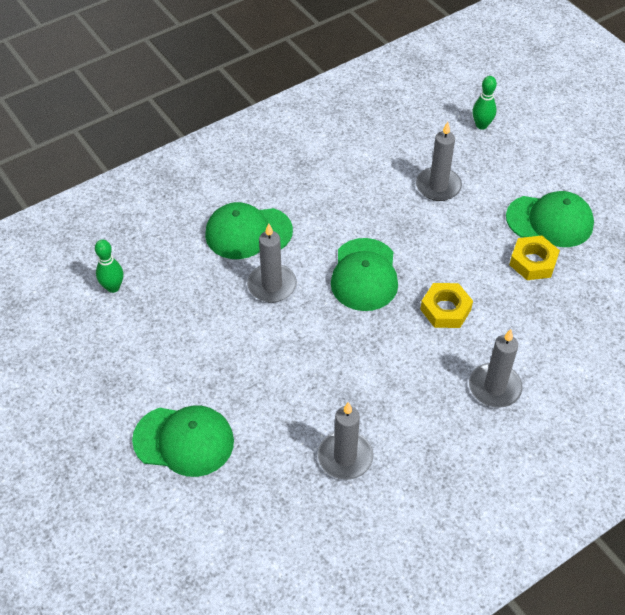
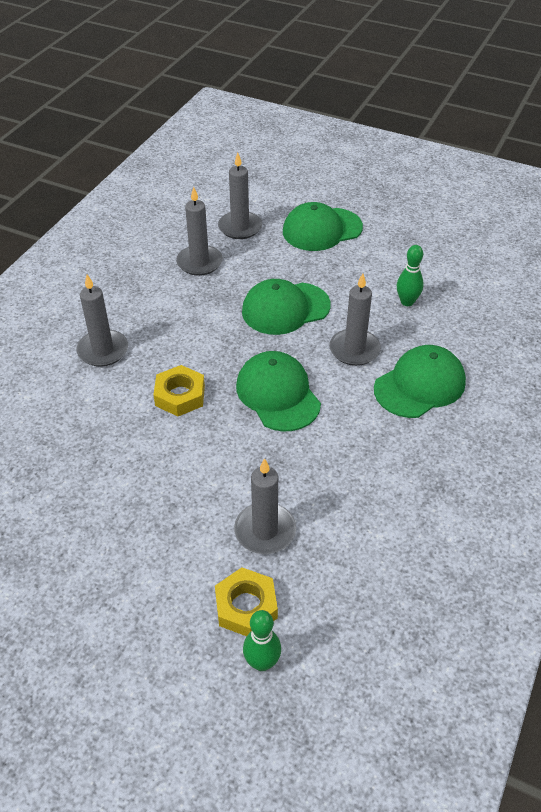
camera: 150 degrees right, 5 degrees down
(113, 287) = (481, 294): green bowling pin -> green bowling pin (407, 302)
(268, 491) = (240, 227): none -> grey candle
(533, 262) = (110, 483): yellow nut -> yellow nut (246, 606)
(550, 221) = (108, 546): green cap -> green cap (285, 308)

